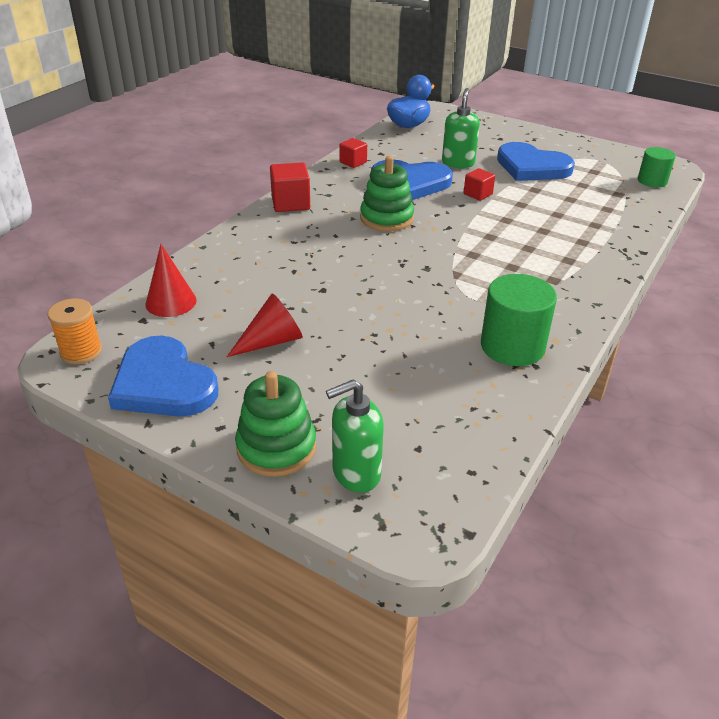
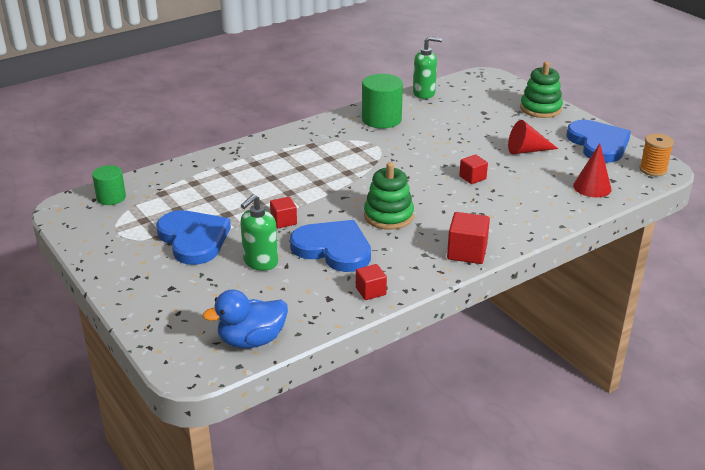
camera: 155 degrees left, 5 degrees down
(325, 281) = (472, 177): none -> red cube
(356, 473) = (505, 94): green soap dispenser -> green soap dispenser (424, 93)

